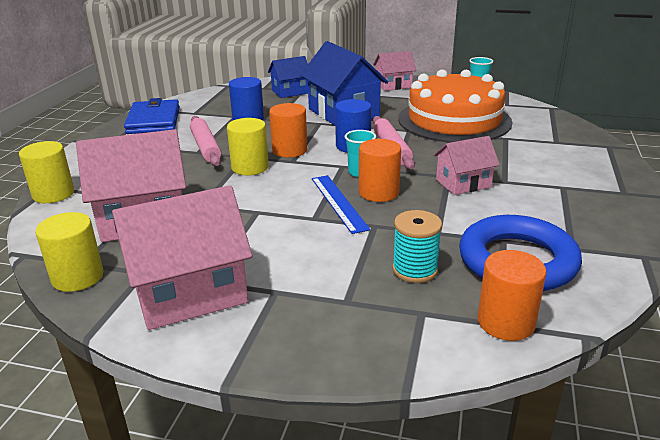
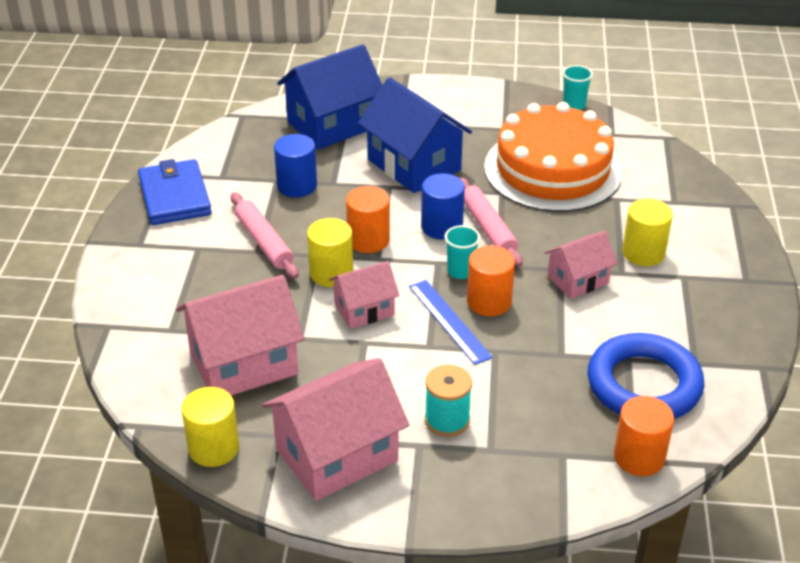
camera: 10 degrees left, 10 degrees up
(53, 194) = (119, 336): yellow cylinder -> yellow cylinder (643, 253)
(290, 92) = (332, 124): blue house -> blue house, size x1.74
(393, 85) = (464, 102): pink house -> pink house (364, 309)
(415, 270) = (547, 405): turquoise spool -> turquoise spool (447, 420)

